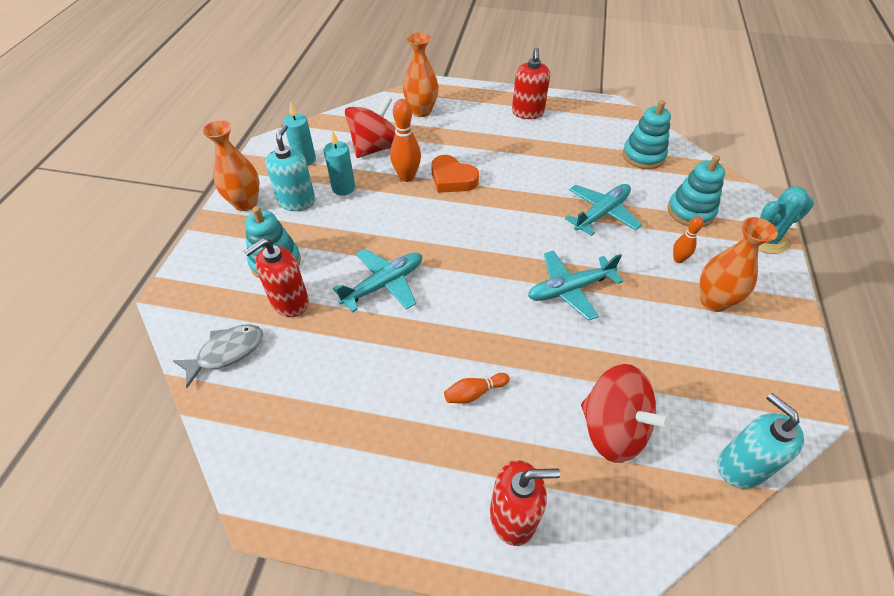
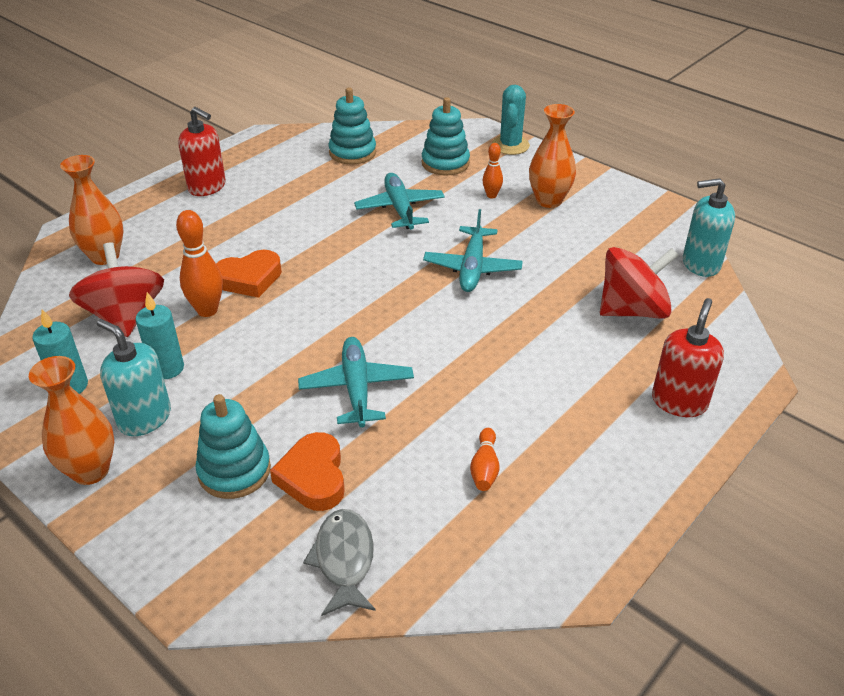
camera: 60 degrees left, 10 degrees down
(289, 302) = (313, 477): red soap dispenser -> orange heart
(474, 393) = (543, 375): orange bowling pin -> orange bowling pin (484, 468)

